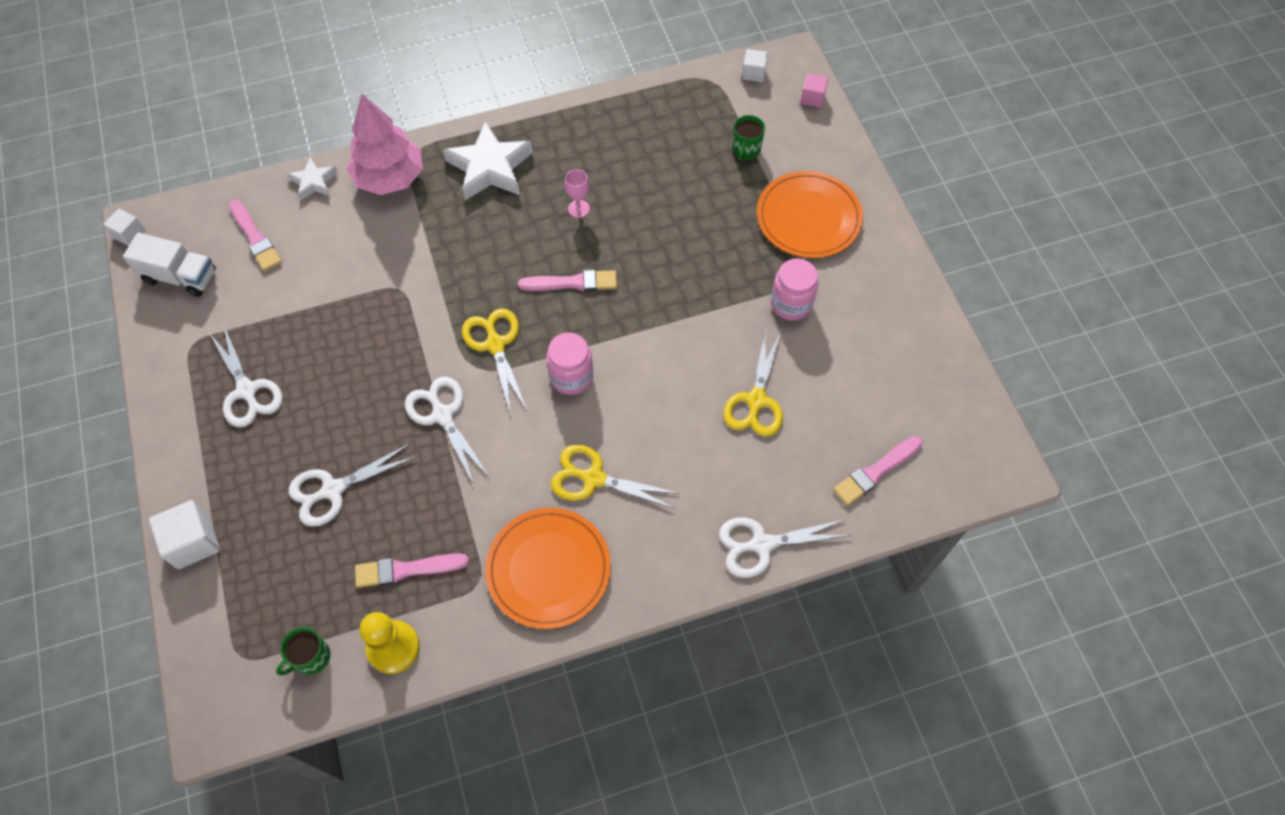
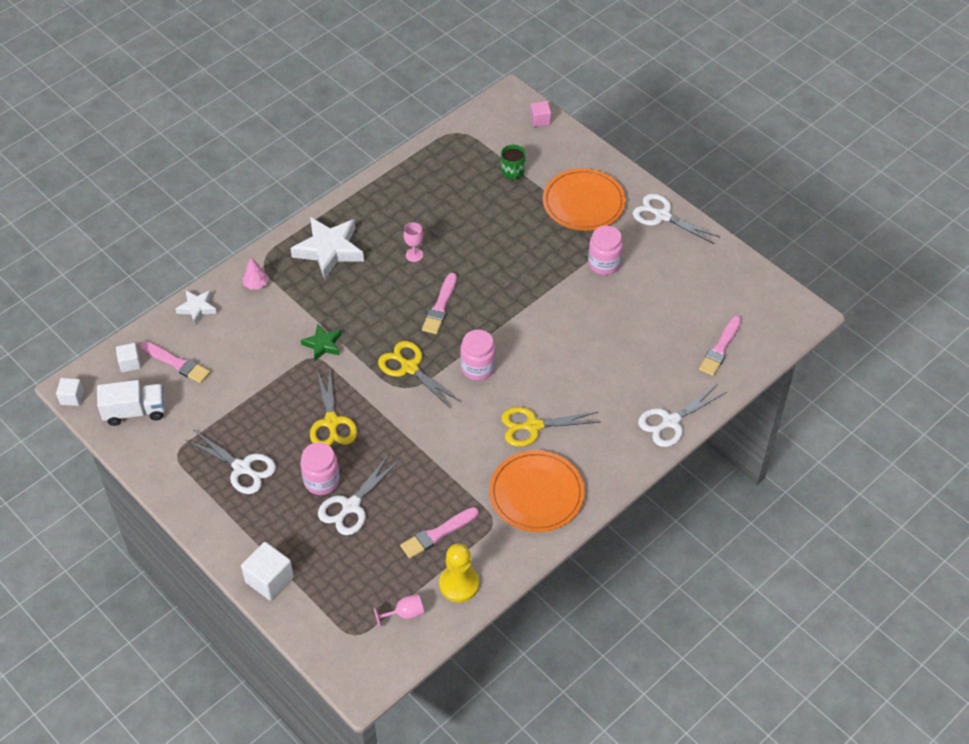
camera: 25 degrees left, 10 degrees down
(311, 657) = (405, 614): green mug -> pink goblet
(320, 444) = (321, 481): none -> pink jar
(390, 178) = (256, 284): pink tree -> pink tree, size x0.42
(418, 278) = (323, 345): none -> green star
(442, 415) = (400, 428): white scissors -> white scissors (662, 216)
(572, 283) = (440, 306): pink brush -> pink brush turned 135 degrees clockwise
(753, 73) = (487, 117): white cube -> white cube (130, 363)
(756, 400) = (616, 334): yellow scissors -> yellow scissors (331, 422)

